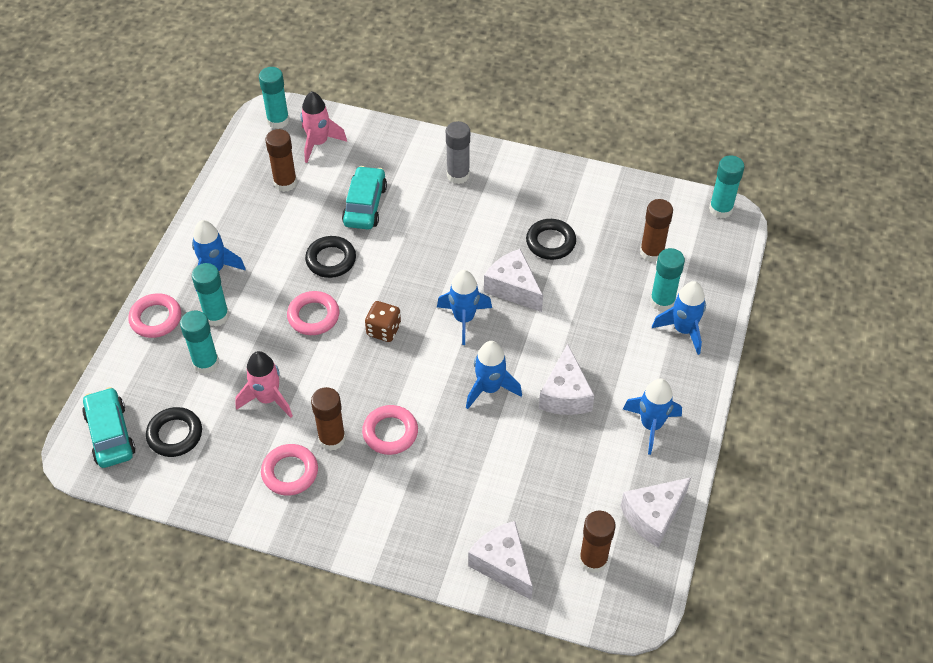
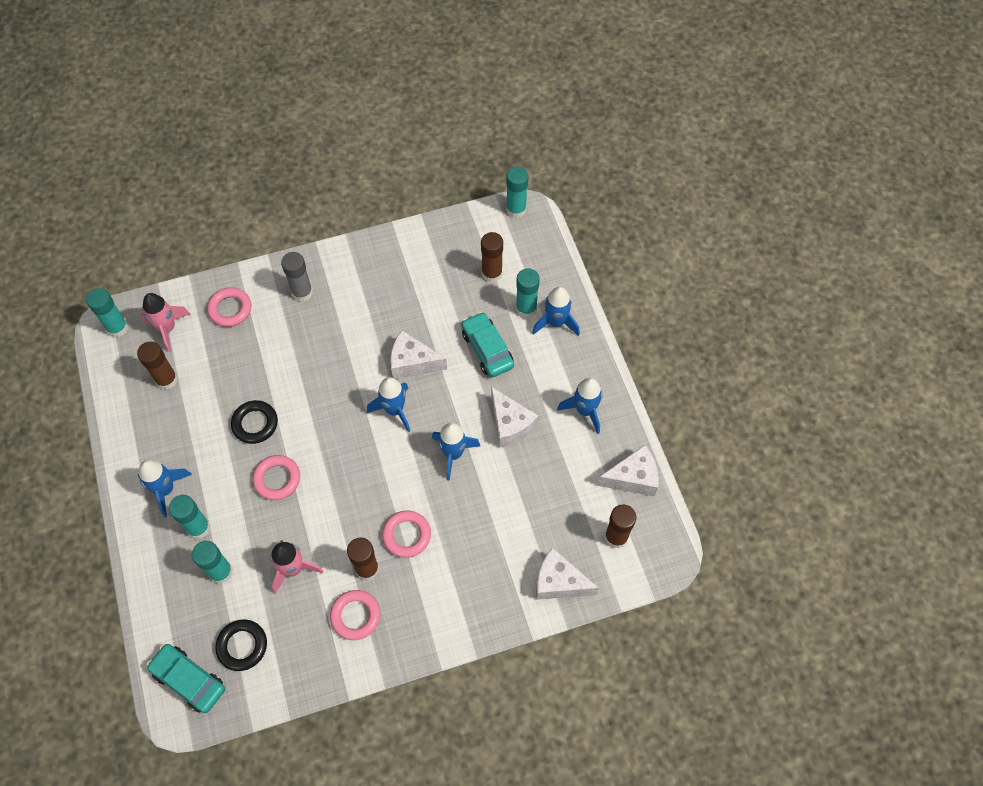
camera: 35 degrees left, 10 degrees up
(156, 318) = (149, 561): pink ring -> pink ring (230, 309)
(365, 205) = (247, 361): turquoise car -> turquoise car (487, 349)
(383, 330) = (340, 457): brown dice -> none
(550, 242) = (413, 308): black ring -> none
(653, 516) = (632, 478): white cheese -> white cheese turned 120 degrees counterclockwise

